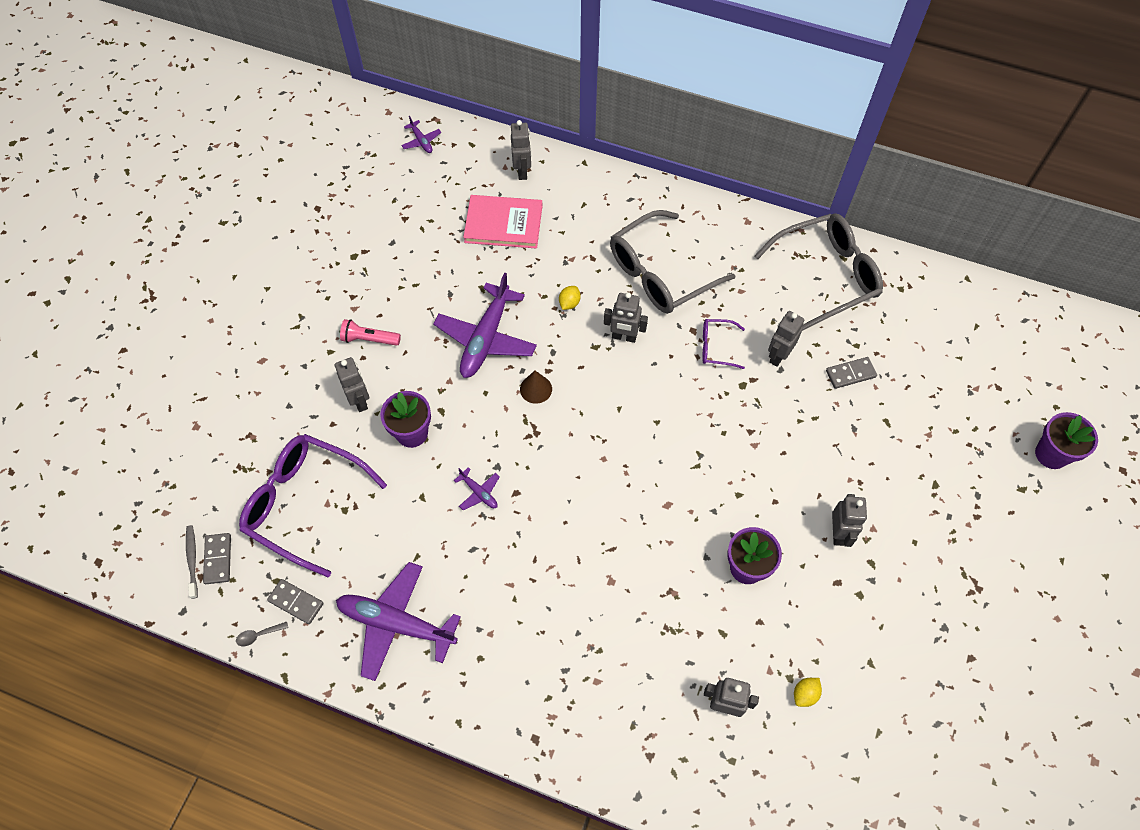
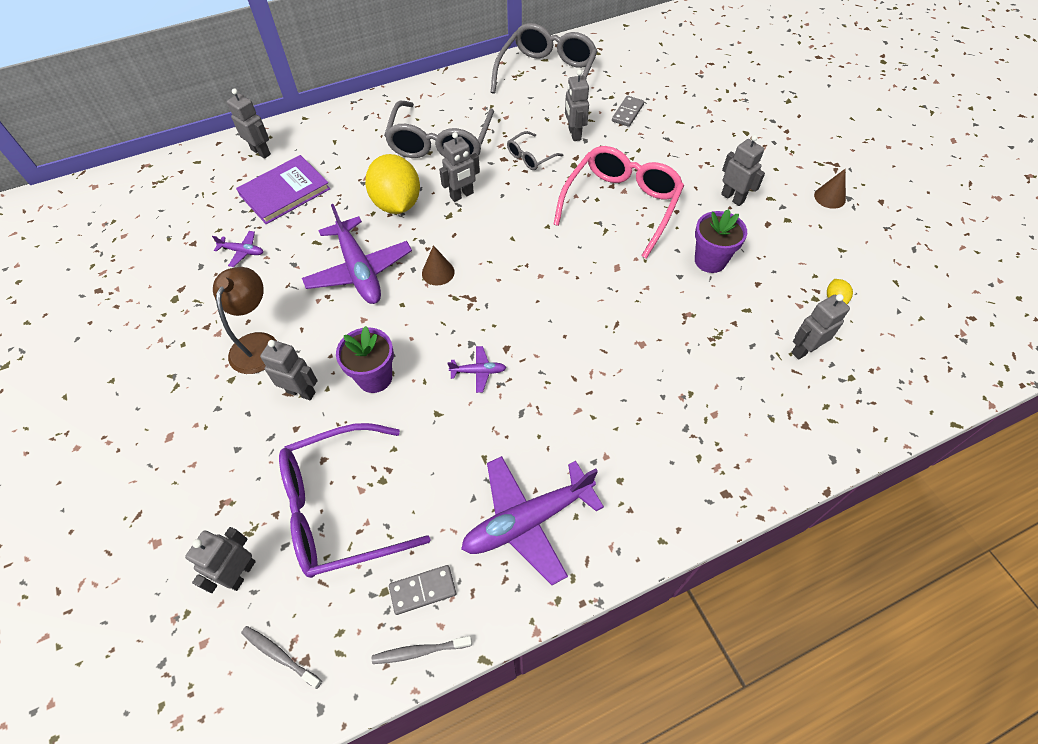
camera: 45 degrees left, 5 degrees down
(218, 490) = (241, 573): none -> grey robot
(218, 559) = (306, 629): grey domino -> none
(258, 635) = (420, 651): grey spoon -> grey toothbrush
(369, 339) = (258, 343): pink flashlight -> brown lamp
(421, 141) = (149, 186): purple plane -> purple plane (242, 251)
(503, 224) = (285, 192): pink book -> purple book
(569, 303) = (397, 204): yellow lemon -> yellow lemon, size x2.50
(716, 347) = (530, 157): purple glasses -> grey glasses
(737, 455) = (621, 205): none -> pink glasses
(927, 611) = (829, 197): none -> brown cone
(1051, 454) = (778, 74): purple flower pot -> none

